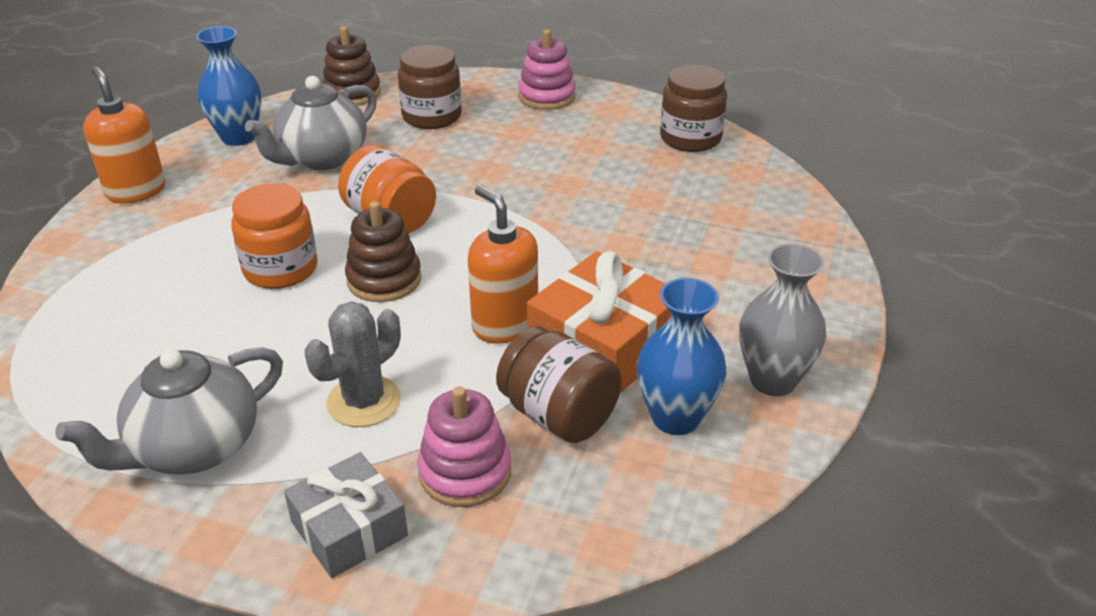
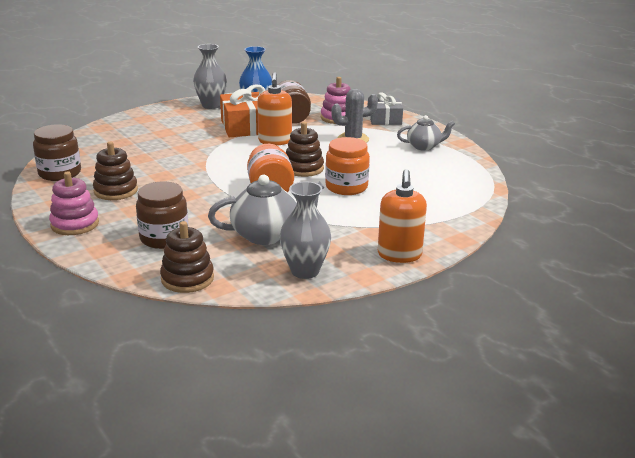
camera: 145 degrees left, 10 degrees down
(194, 448) = (424, 146): grey teapot -> grey teapot, size x0.63
(238, 137) = (305, 271): blue vase -> grey vase
(580, 143) = (116, 191): none -> brown stacking toy

